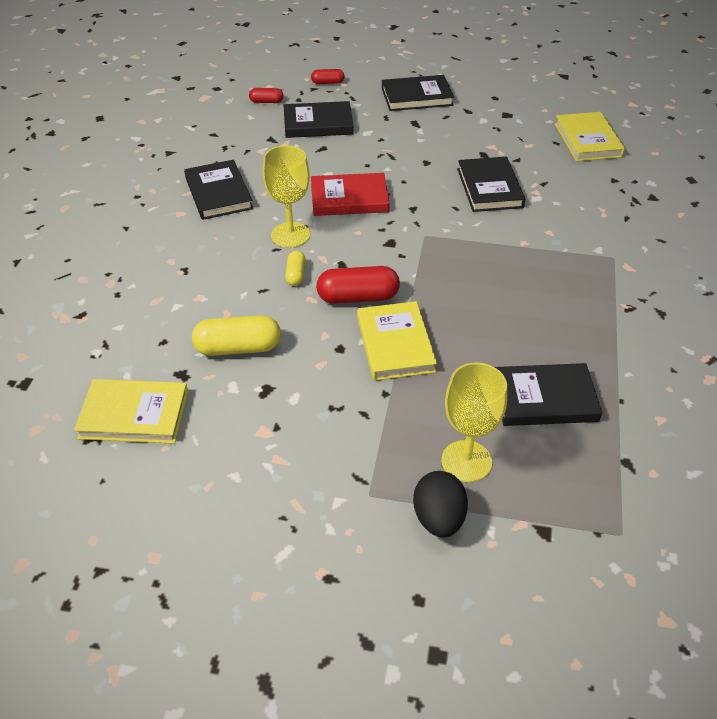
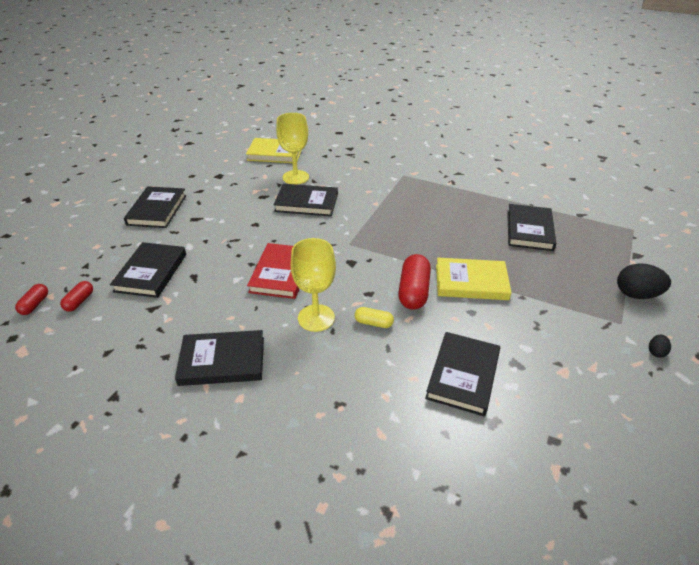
camera: 75 degrees left, 5 degrees down
(134, 414) = (546, 467): yellow book -> none
(238, 348) = (463, 375): yellow capsule -> black book
(322, 527) = (656, 352): none -> black egg
(327, 83) = (84, 255): red capsule -> red capsule (35, 304)
(466, 461) = (585, 272): yellow goblet -> yellow goblet (295, 177)

